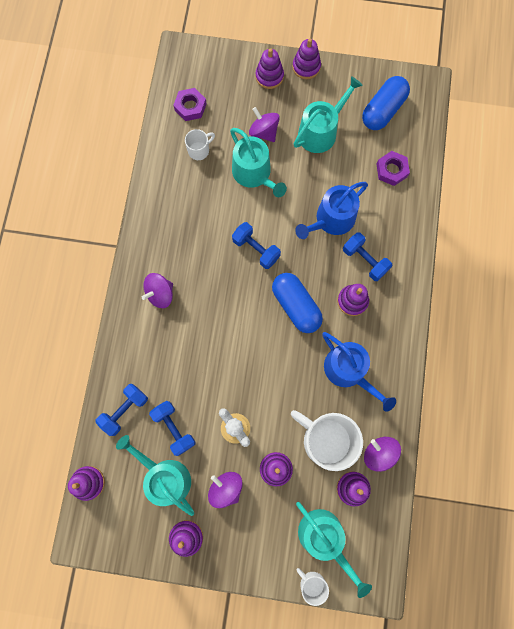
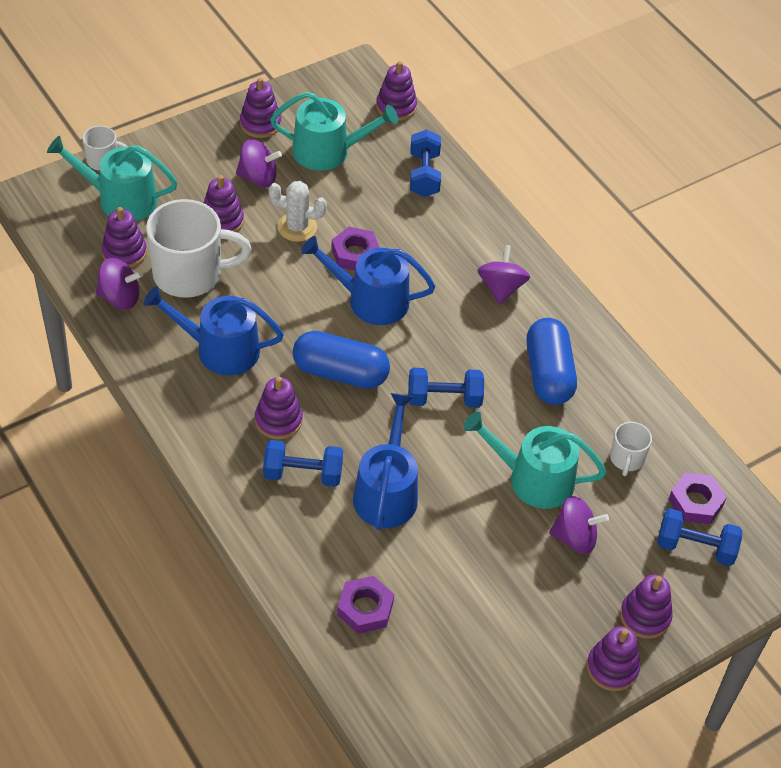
camera: 135 degrees right, 25 degrees down
(174, 428) = (359, 191): blue dumbbell -> blue dumbbell (695, 547)
(219, 381) = (355, 254): none -> purple nut
(239, 341) = (370, 300): none -> blue watering can
(321, 131) = (505, 592): turquoise watering can -> none
(383, 110) = (450, 684): blue capsule -> blue capsule (548, 374)

